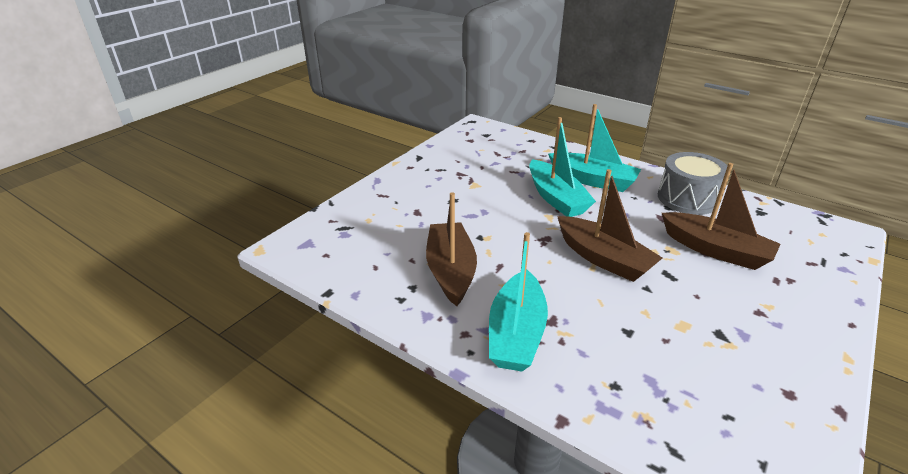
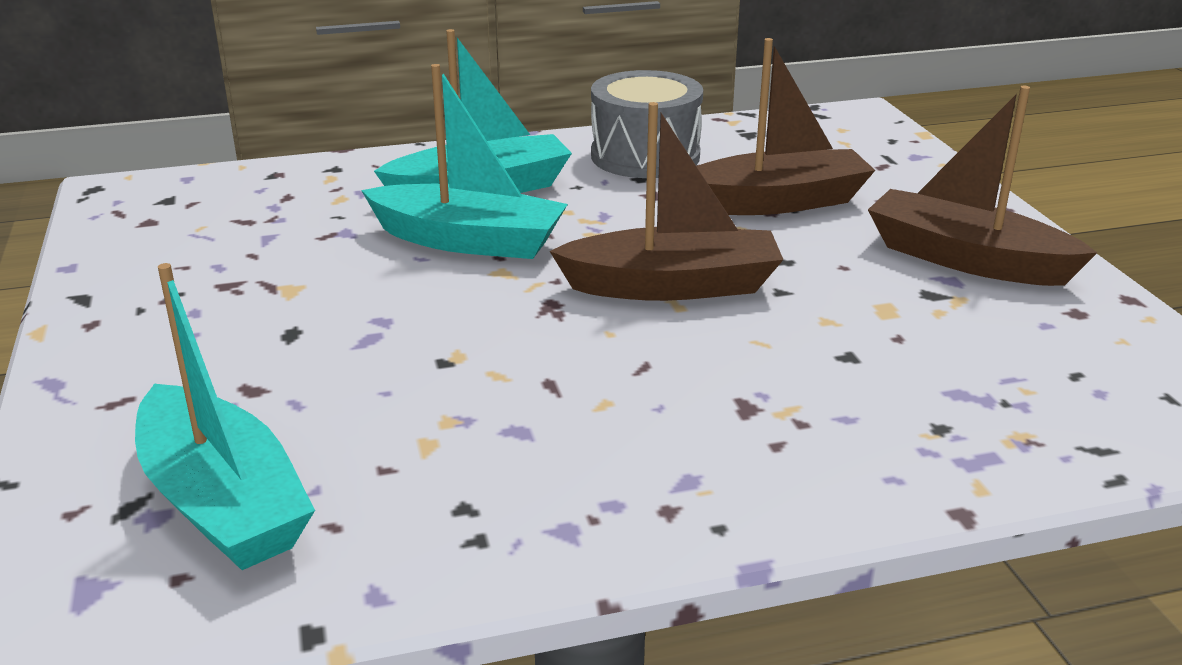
camera: 50 degrees left, 5 degrees down
(451, 271) = (486, 440): brown boat -> brown boat (966, 259)
(516, 333) = (734, 455): turquoise boat -> turquoise boat (223, 502)

